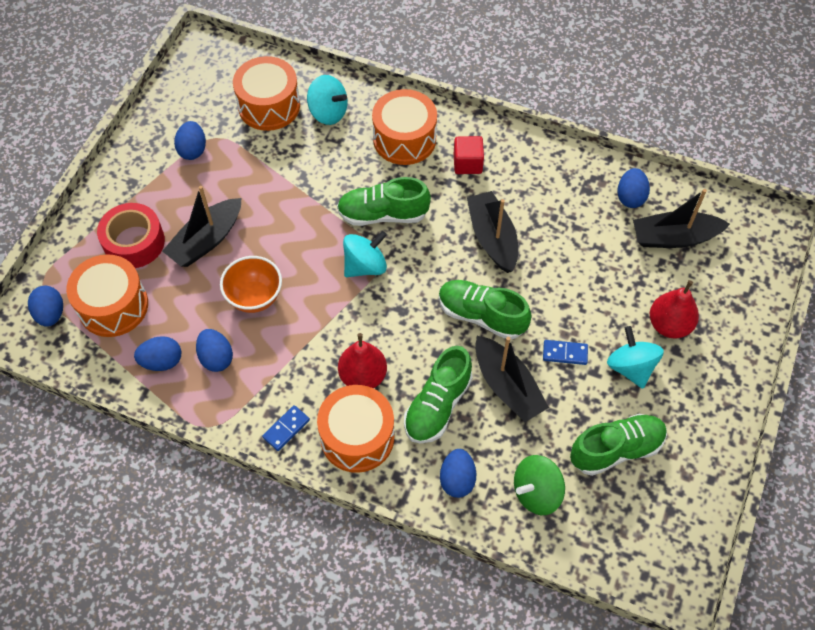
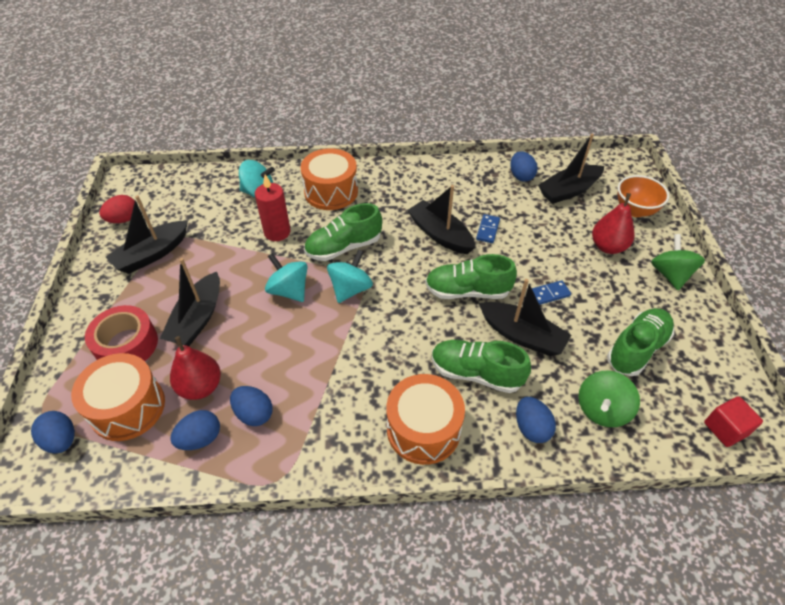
camera: 25 degrees left, 10 degrees down
(181, 97) = (124, 219): none -> red egg
(193, 150) = (152, 254): blue egg -> black boat
(255, 298) = (266, 348): orange bowl -> orange bowl (635, 210)
(269, 106) = (206, 203): orange drum -> none
(286, 429) = (354, 450): blue domino -> blue domino (488, 230)
(324, 170) = (277, 232): none -> red candle
(363, 376) = (398, 375): red pear -> red pear (201, 387)
(437, 405) = (476, 373): green shoe -> green shoe turned 105 degrees clockwise
(467, 163) = (389, 192): red cube -> red cube (725, 429)
(631, 367) = (603, 285): turquoise spinning top -> turquoise spinning top (289, 290)
(716, 385) = (670, 274): none -> green spinning top

